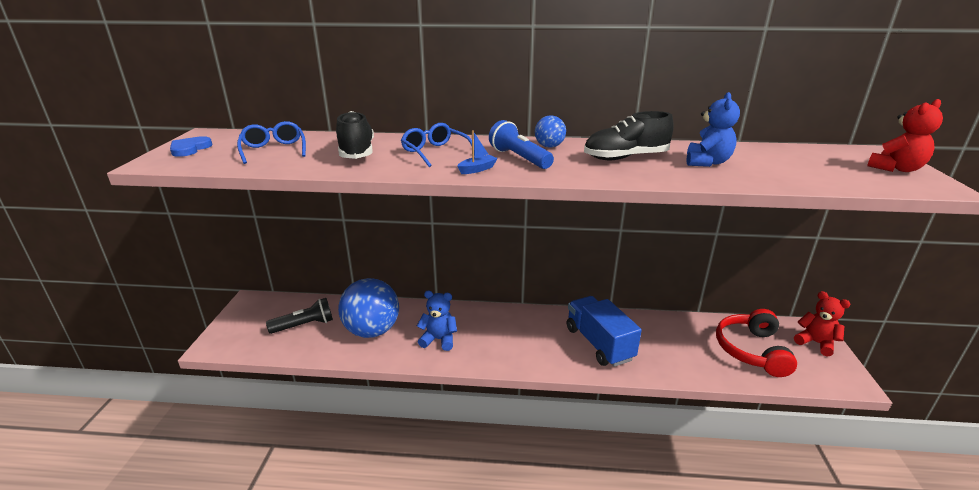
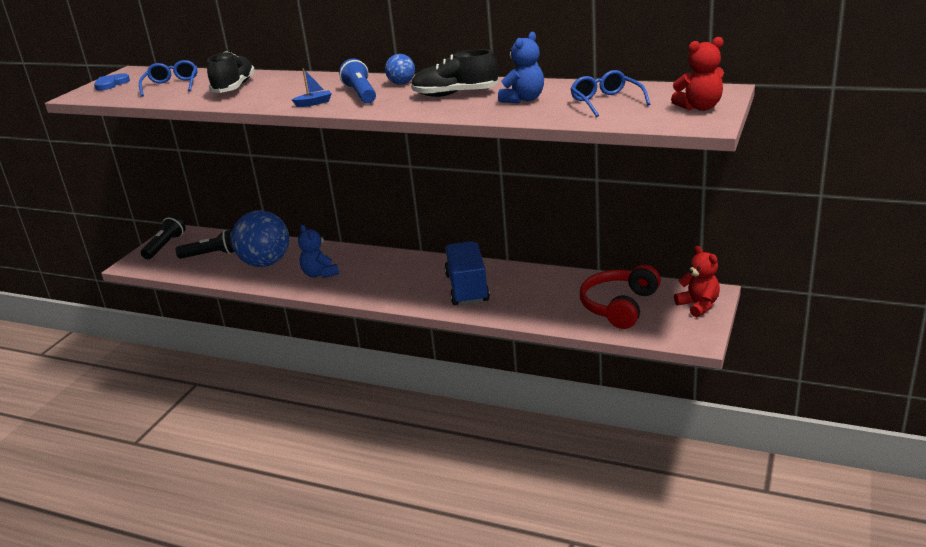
camera: 20 degrees right, 0 degrees up
(245, 318) = (165, 246): none -> black flashlight
(435, 152) = (297, 88): blue glasses -> blue glasses (606, 102)
(439, 339) = (320, 274): blue teddy bear -> blue teddy bear turned 150 degrees counterclockwise

